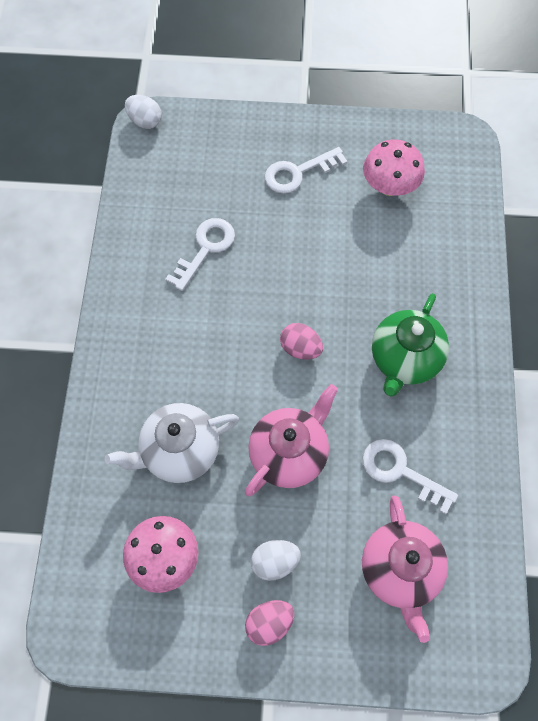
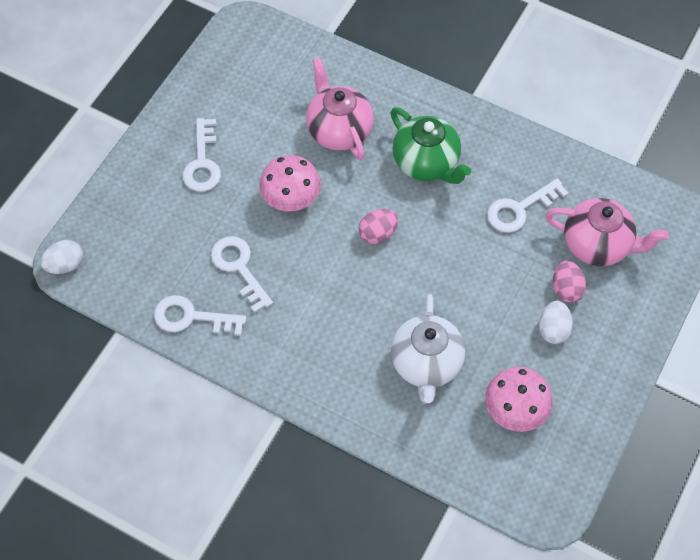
camera: 65 degrees left, 5 degrees down
(139, 234) = (191, 317): none -> white key
(269, 623) = (600, 353): pink egg -> pink egg (566, 289)
(289, 453) = (467, 281): pink teapot -> pink teapot (338, 130)
(389, 186) = (258, 100): pink mushroom -> pink mushroom (291, 199)

